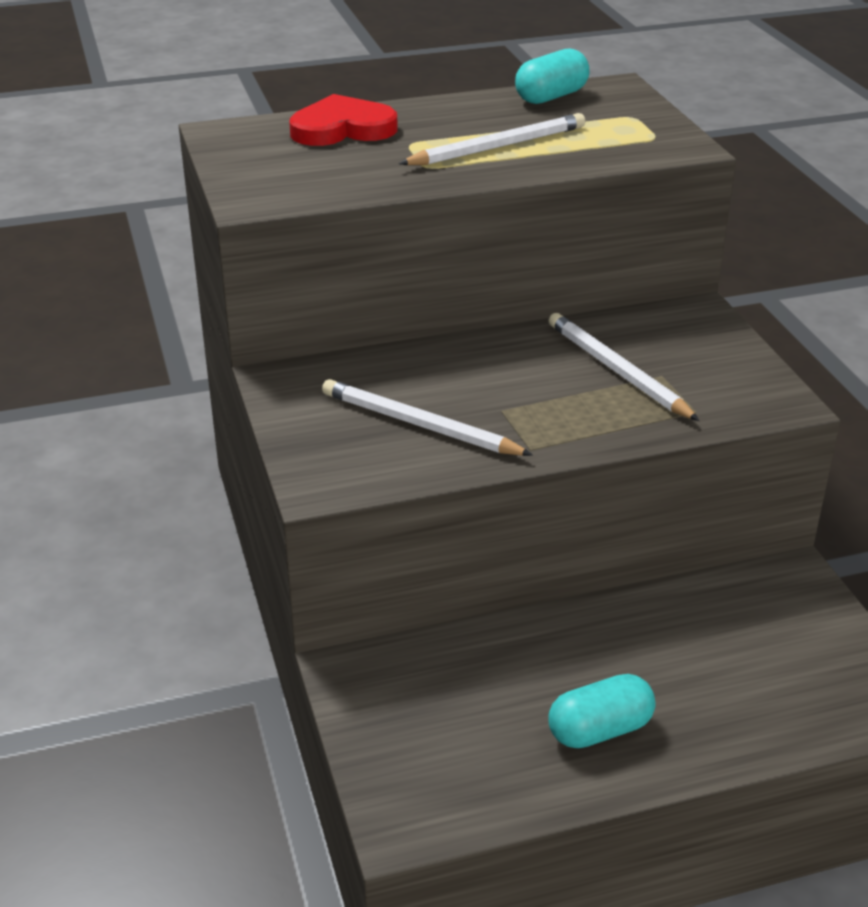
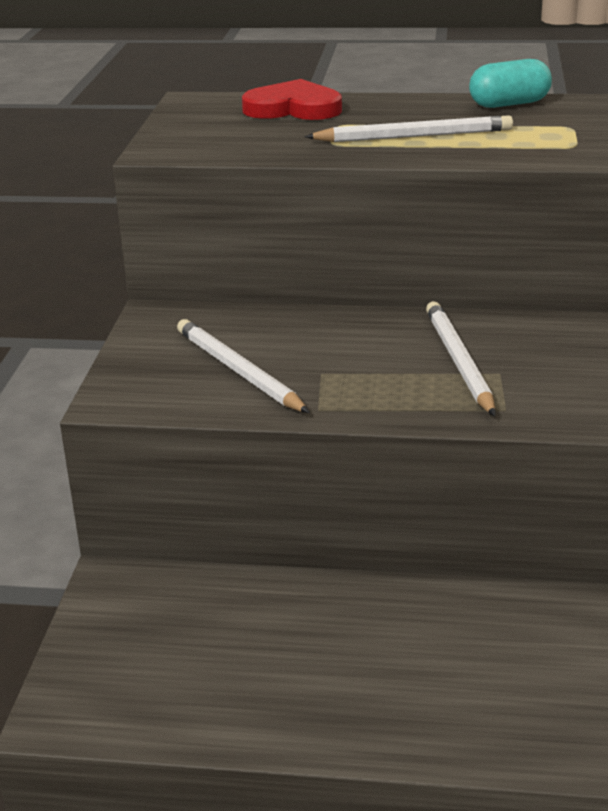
camera: 25 degrees right, 5 degrees down
(599, 730) = (289, 690): turquoise capsule -> none

